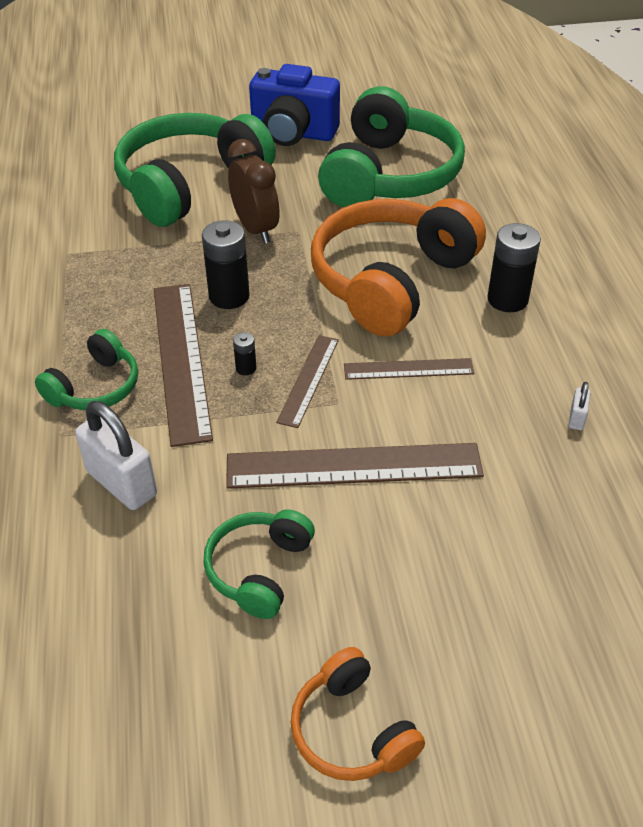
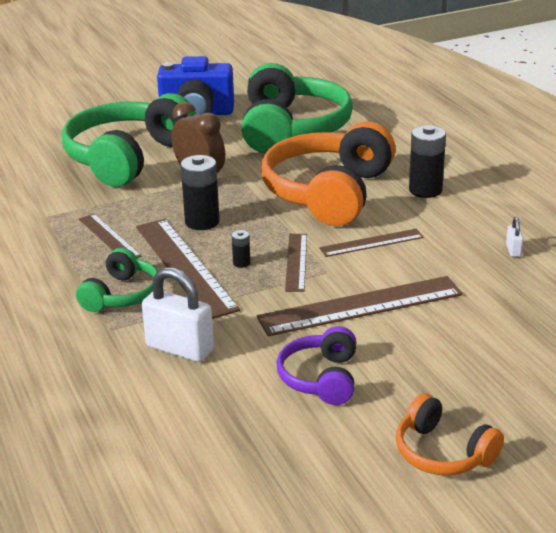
camera: 15 degrees left, 15 degrees down
(119, 298) = (109, 237): none -> brown ruler
(259, 570) = (321, 378): green headphones -> purple headphones

